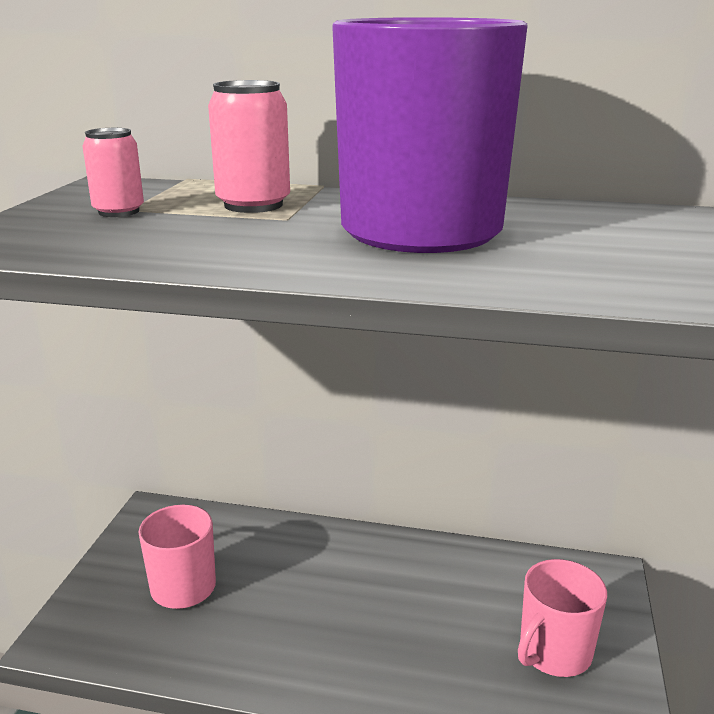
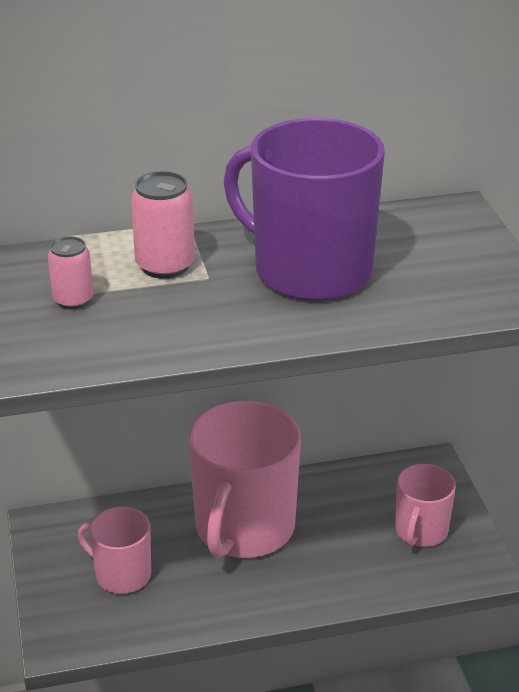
camera: 25 degrees left, 10 degrees up
(343, 580) = (244, 528): none -> pink mug

